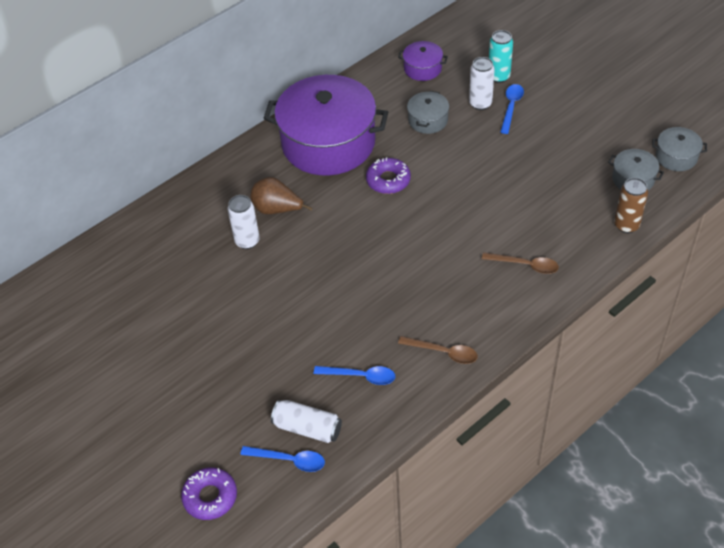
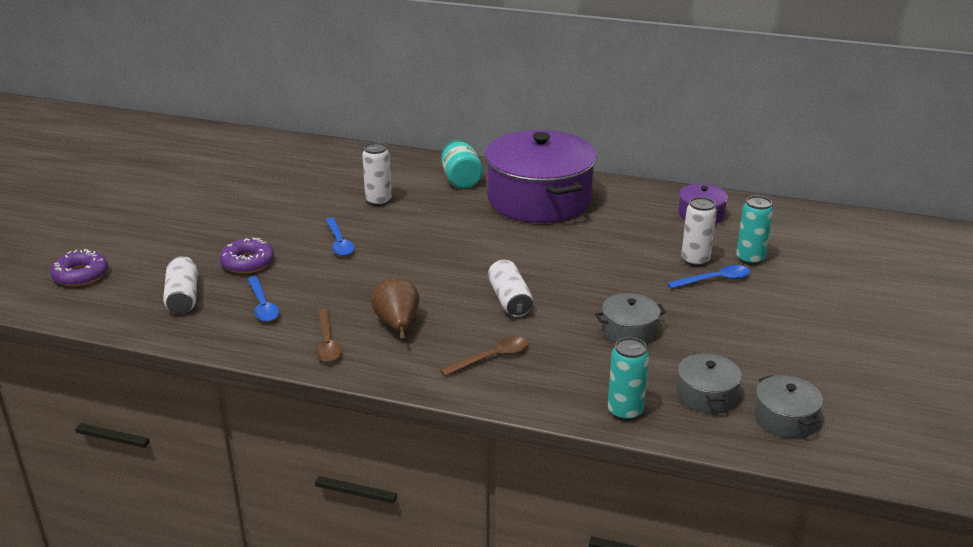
camera: 55 degrees right, 20 degrees down
(255, 174) = (461, 179): none -> turquoise jar
(277, 209) = (429, 202): brown pear -> brown pear (397, 325)
(289, 460) = (140, 300): blue spoon -> blue spoon (339, 242)
(388, 180) = (525, 243): purple donut -> purple donut (247, 262)
(428, 120) = (632, 239): grey pot -> grey pot (629, 331)
(460, 224) = (510, 300): none -> white can
(525, 265) = (491, 358): brown spoon -> brown spoon turned 105 degrees counterclockwise
(626, 225) = (625, 412): brown can -> turquoise can

